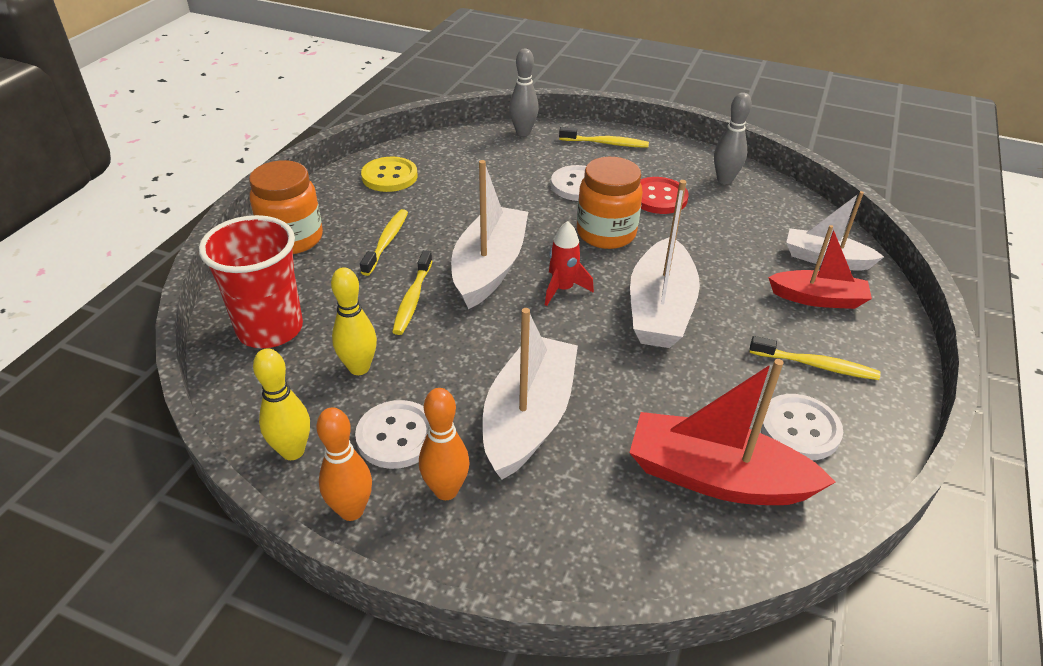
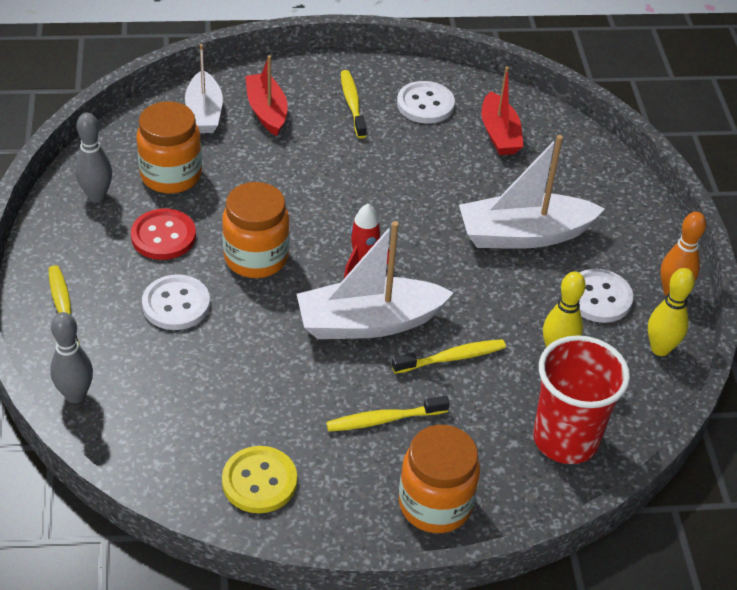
camera: 120 degrees left, 5 degrees up
(446, 490) = (617, 253): orange bowling pin -> none
(660, 309) = (346, 196): white boat -> none
(716, 477) = (499, 134): red boat -> red boat, size x0.64
(736, 219) = (171, 175): none -> orange jar

